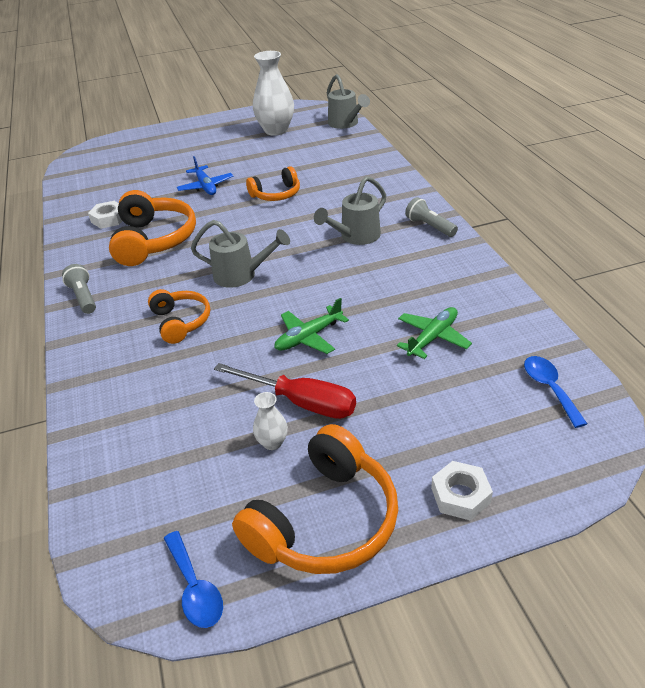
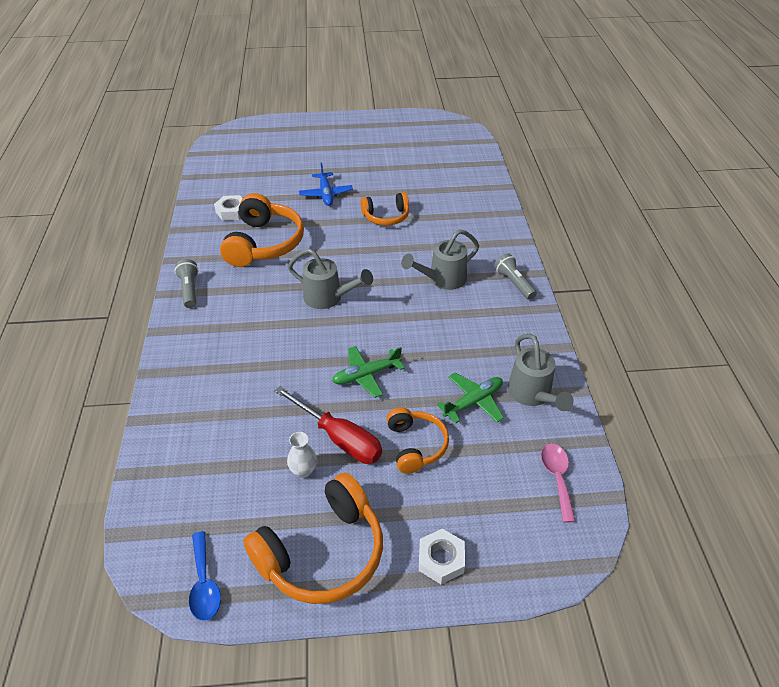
camera: 10 degrees right, 5 degrees up
(181, 322) = (263, 334): orange headphones -> orange headphones (416, 445)
(276, 130) = (409, 143): white vase -> none
(345, 124) = (476, 148): grey watering can -> grey watering can (532, 394)
(549, 388) = (557, 478): blue spoon -> pink spoon

